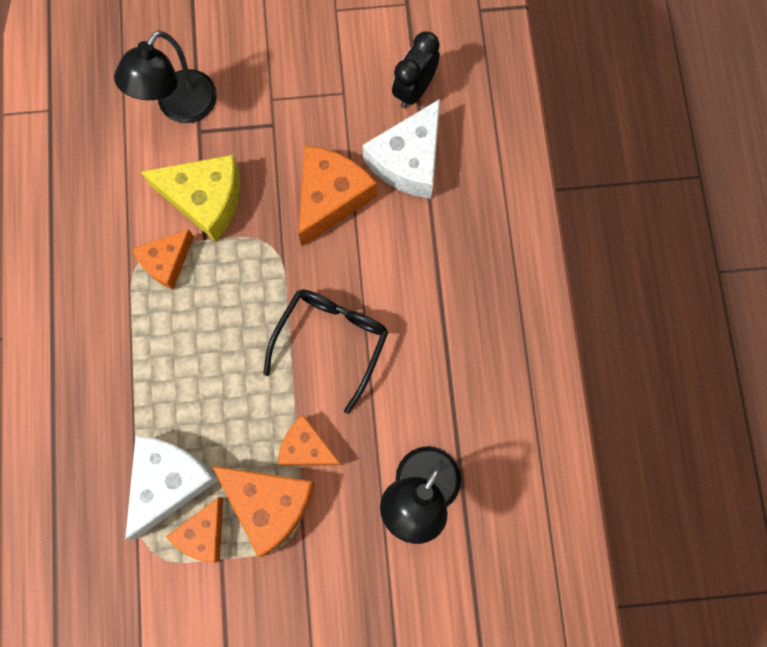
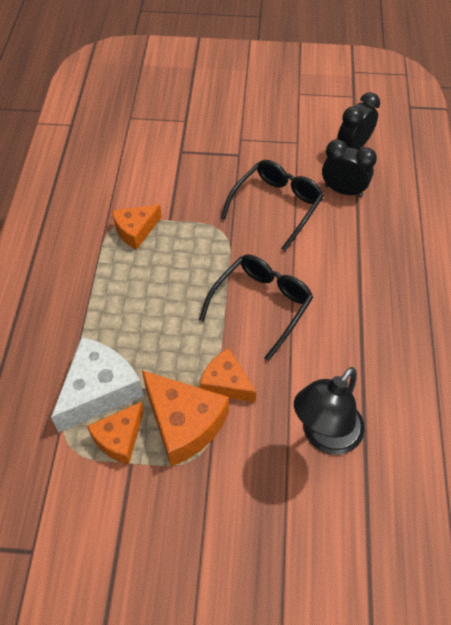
camera: 10 degrees right, 20 degrees down
(180, 107) = (169, 135): black lamp -> none
(205, 199) = (176, 194): yellow cheese -> none
(330, 197) = (276, 206): orange cheese -> black glasses
(408, 161) = (343, 191): white cheese -> black clock

